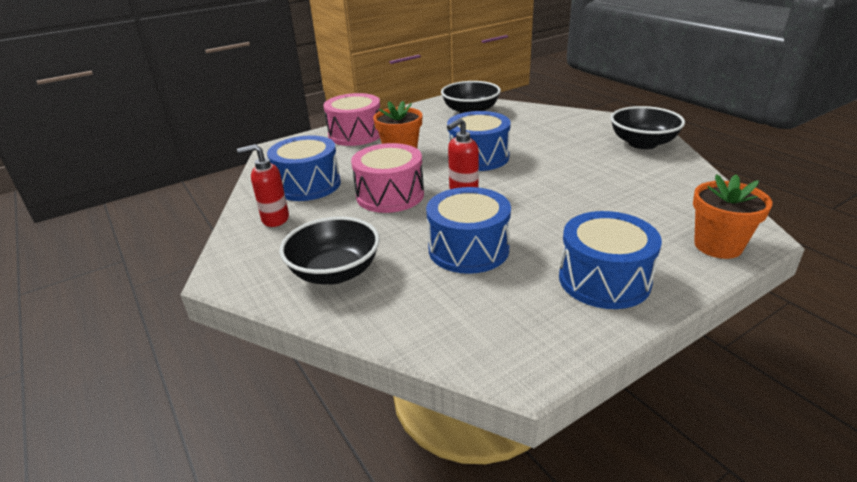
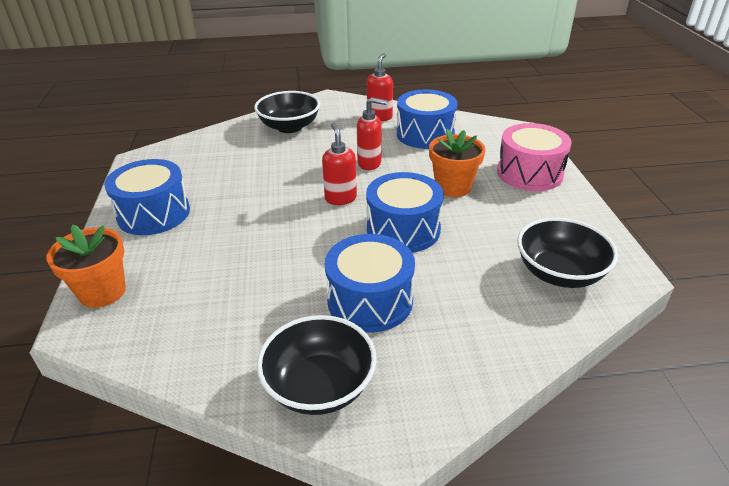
camera: 115 degrees right, 5 degrees up
(390, 195) = (370, 163): pink drum -> red soap dispenser
(468, 249) = (255, 175): blue drum -> blue drum (370, 300)

